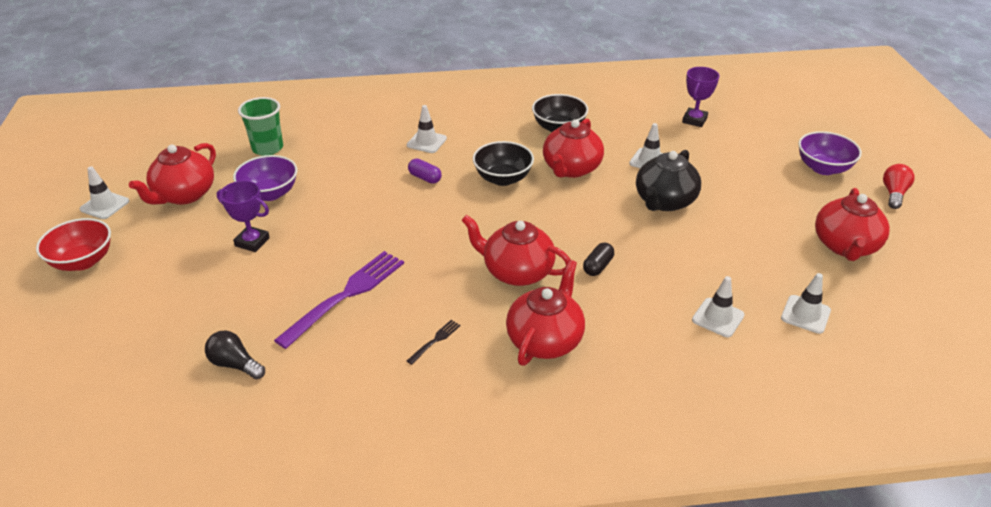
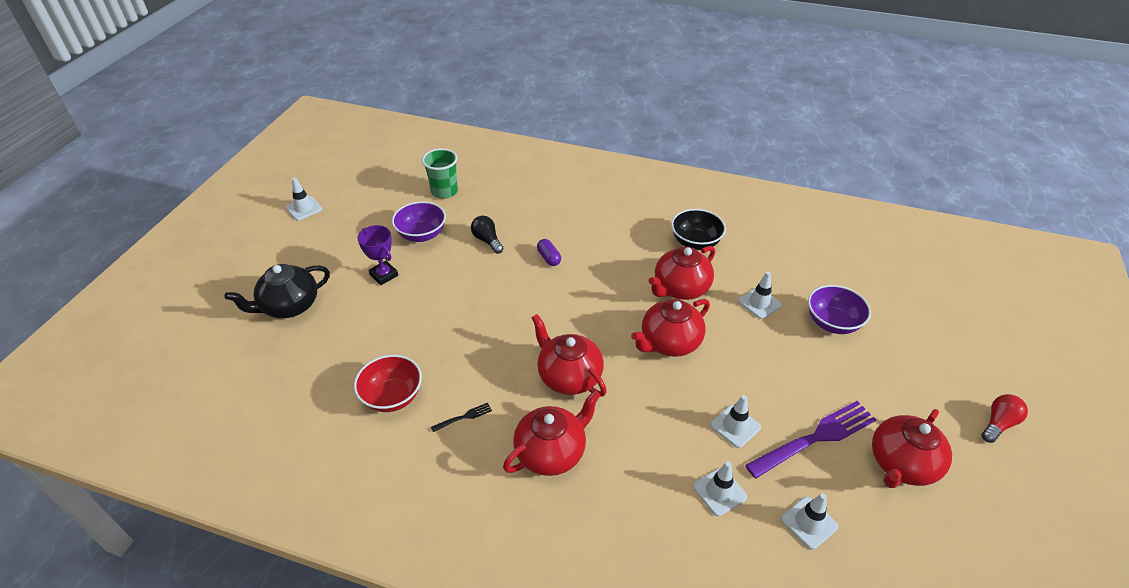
camera: 25 degrees right, 5 degrees up
(83, 261) = (263, 252): red bowl -> red bowl (392, 397)
(184, 195) = (361, 216): red teapot -> red teapot (669, 342)
(235, 364) = (310, 380): black light bulb -> black light bulb (487, 240)
(346, 295) = (422, 349): purple fork -> purple fork (815, 438)
(426, 142) = (571, 223): white traffic cone -> white traffic cone (735, 426)
(503, 178) = (613, 279): black bowl -> none
(598, 266) = (642, 397): black capsule -> none
(664, 201) = (746, 351): black teapot -> black teapot (289, 306)
(694, 120) = (833, 272): purple trophy -> none
(823, 168) = (936, 368): purple bowl -> purple bowl (832, 323)

